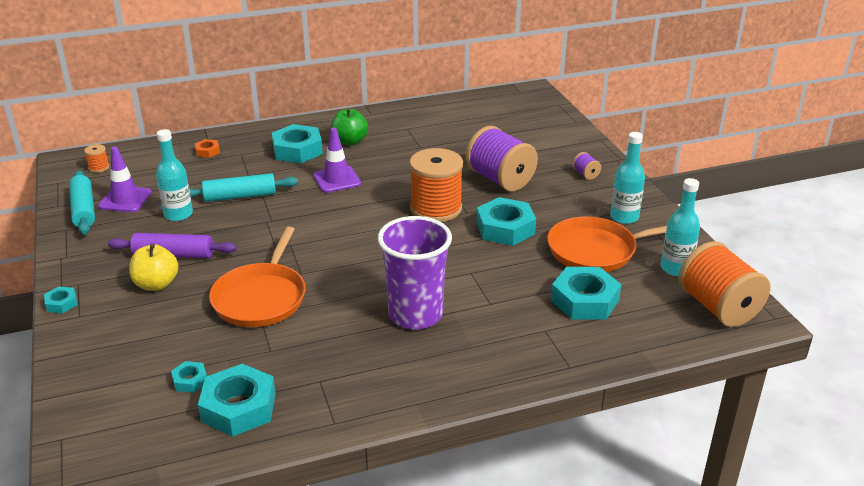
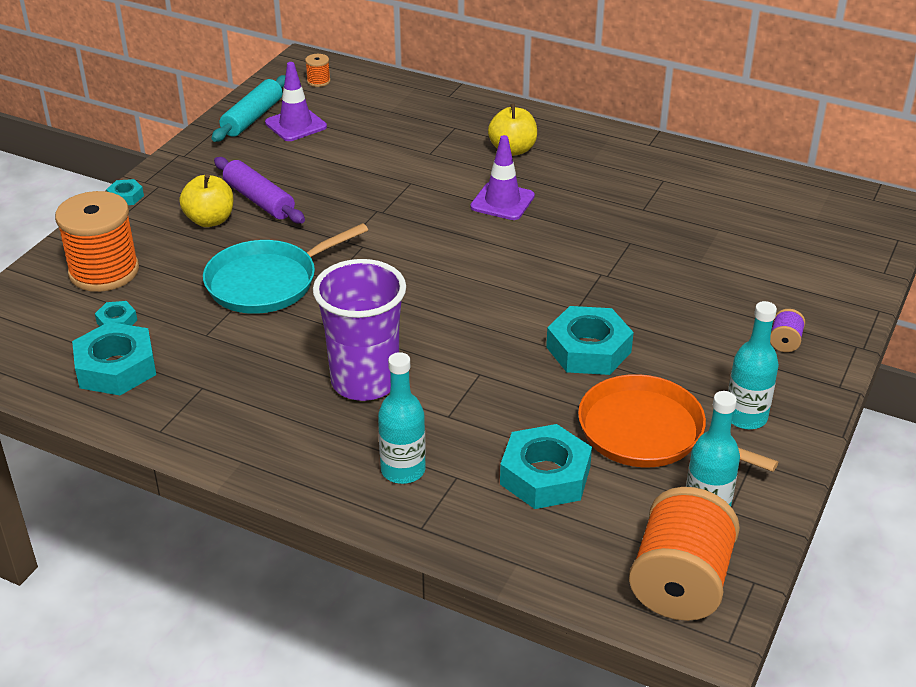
camera: 45 degrees right, 5 degrees up
(178, 214) = (316, 163): turquoise bottle -> turquoise bottle (403, 470)
(207, 151) = (429, 110): orange nut -> none
(240, 196) = (391, 172): turquoise rolling pin -> none
(261, 297) = (267, 282): orange pan -> turquoise pan
(297, 150) = (512, 150): turquoise nut -> yellow apple
(349, 141) = (578, 165): green apple -> none
(436, 209) = (551, 287): orange spool -> orange spool (104, 271)
(500, 179) = (672, 293): purple spool -> none

